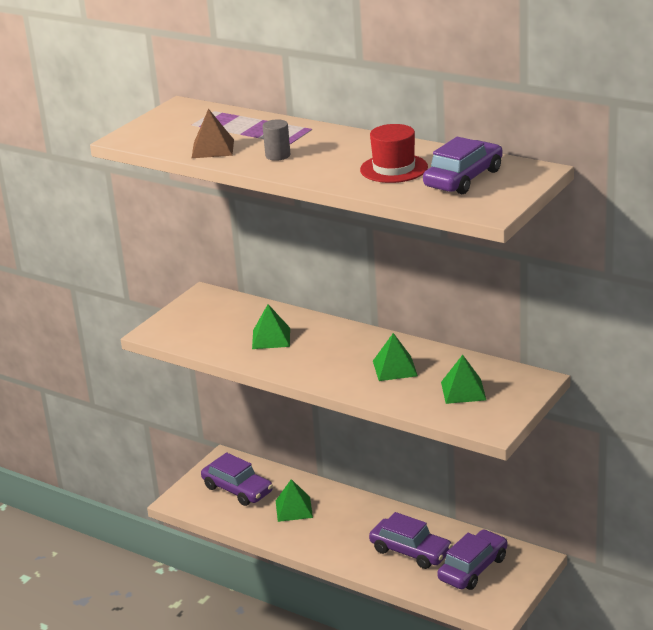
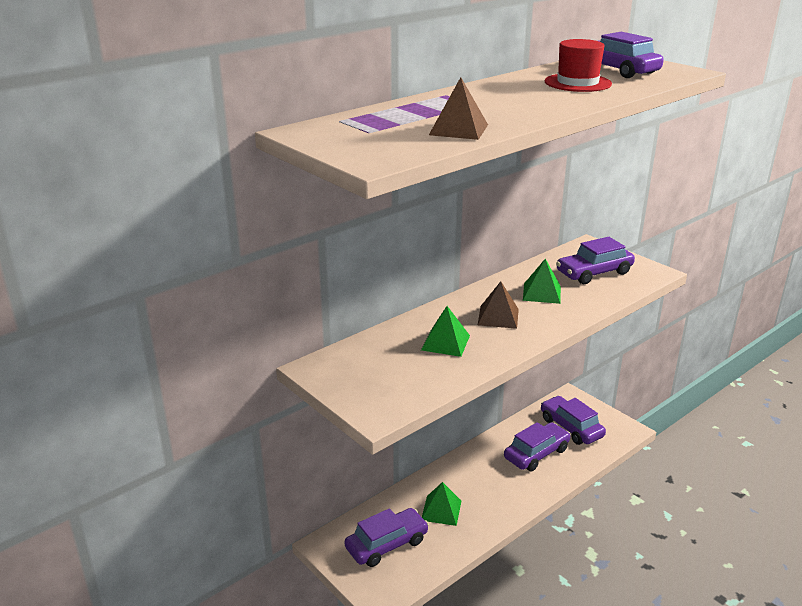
camera: 75 degrees left, 0 degrees up
(278, 155) = (507, 110): grey cylinder -> none
(331, 354) = (498, 317): none -> brown pyramid
(463, 391) = (594, 272): green pyramid -> purple car

